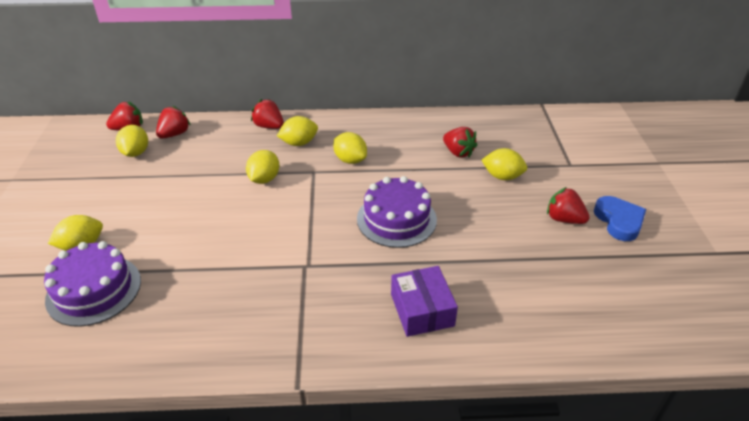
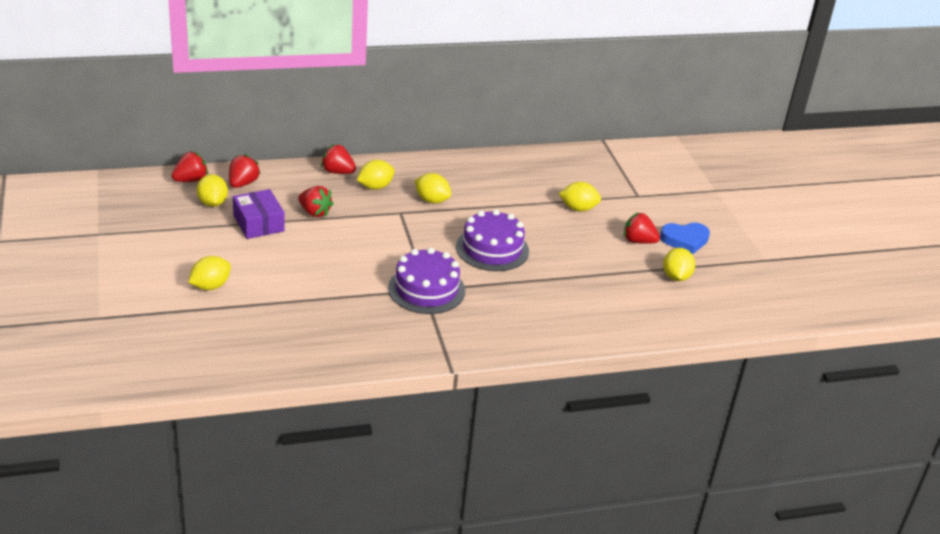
camera: 15 degrees left, 5 degrees down
(94, 290) = (244, 319): purple cake -> purple cake (426, 289)
(264, 179) = (355, 221): yellow lemon -> yellow lemon (676, 277)
(422, 310) = (534, 314): purple box -> purple box (258, 223)
(458, 152) = (532, 189): red strawberry -> red strawberry (314, 212)
(619, 221) = (685, 240): blue heart -> blue heart turned 105 degrees clockwise

